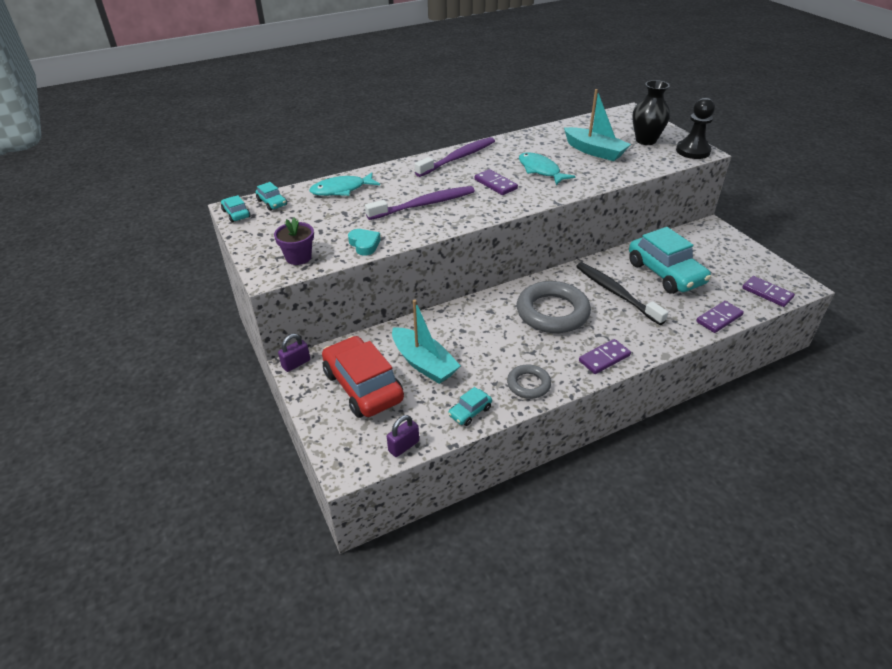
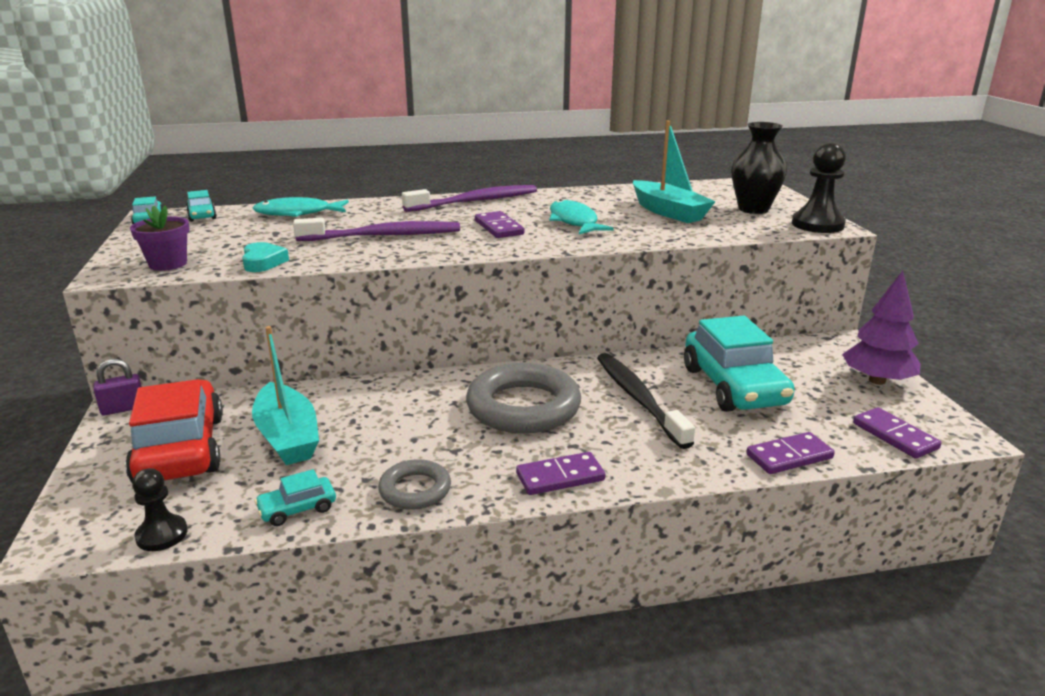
camera: 15 degrees right, 15 degrees down
(403, 446) = (162, 535): purple padlock -> black pawn
(742, 254) = (877, 380): none -> purple tree

